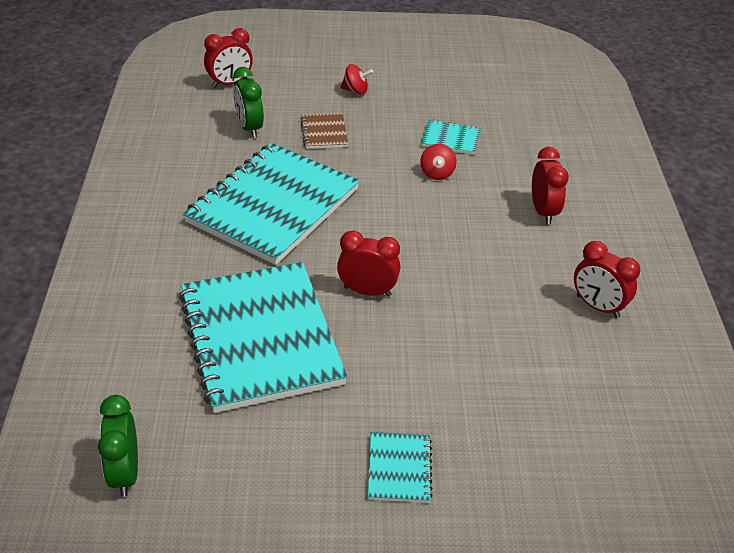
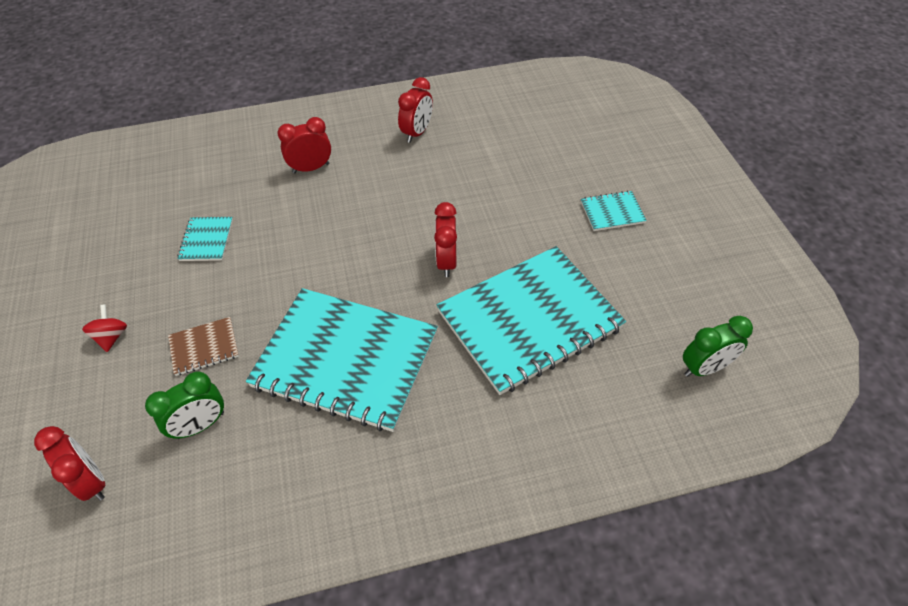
camera: 100 degrees left, 10 degrees up
(437, 173) = (267, 242): red spinning top -> none

